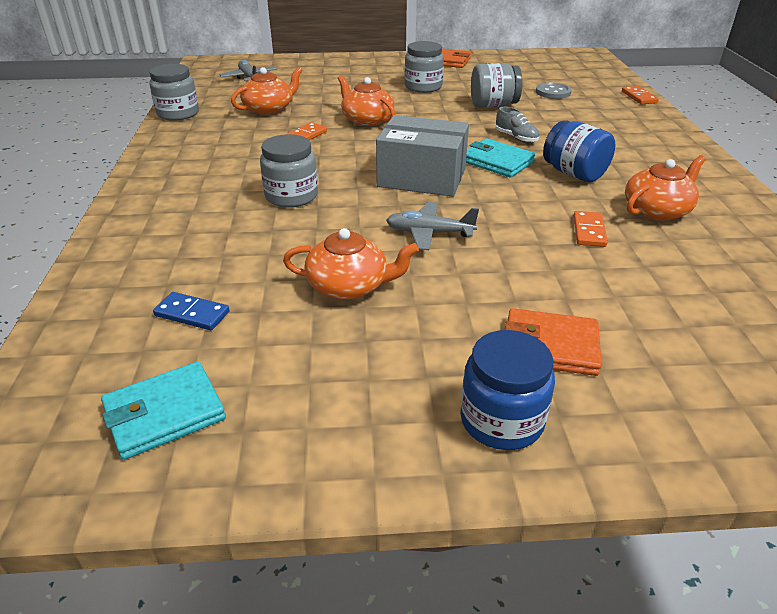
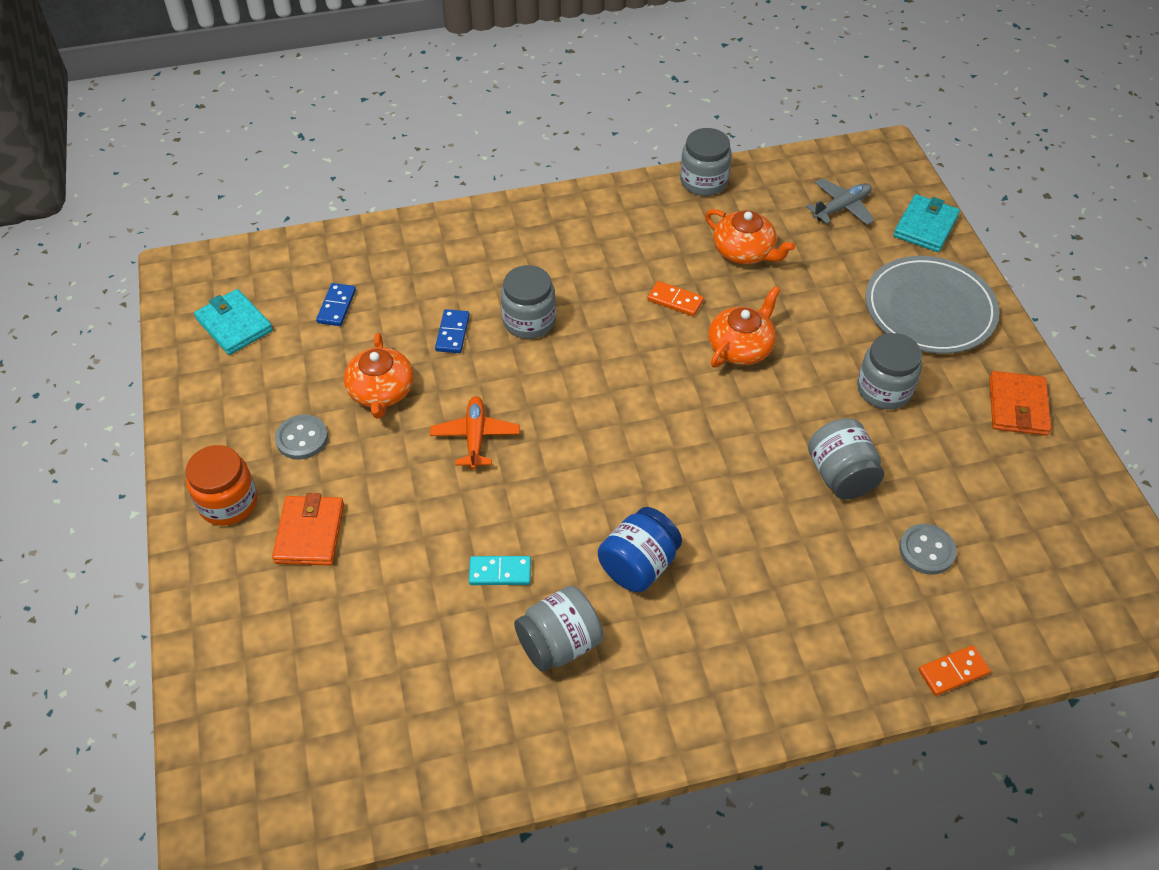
camera: 80 degrees right, 15 degrees up
(284, 237) = (452, 333): none -> blue domino
(359, 69) = (929, 309): none -> grey plate
(404, 349) = (302, 438): none -> grey button
(422, 177) = (593, 418): grey box -> none
(429, 233) = (475, 437): grey plane -> orange plane
(497, 162) = (652, 486): turquoise wallet -> turquoise wallet (925, 226)
(501, 420) = (228, 502): blue jar -> orange jar
(516, 138) = (731, 504): grey shoe -> none
(589, 231) = (500, 572): orange domino -> turquoise domino
(657, 210) = (559, 644): orange teapot -> grey jar

